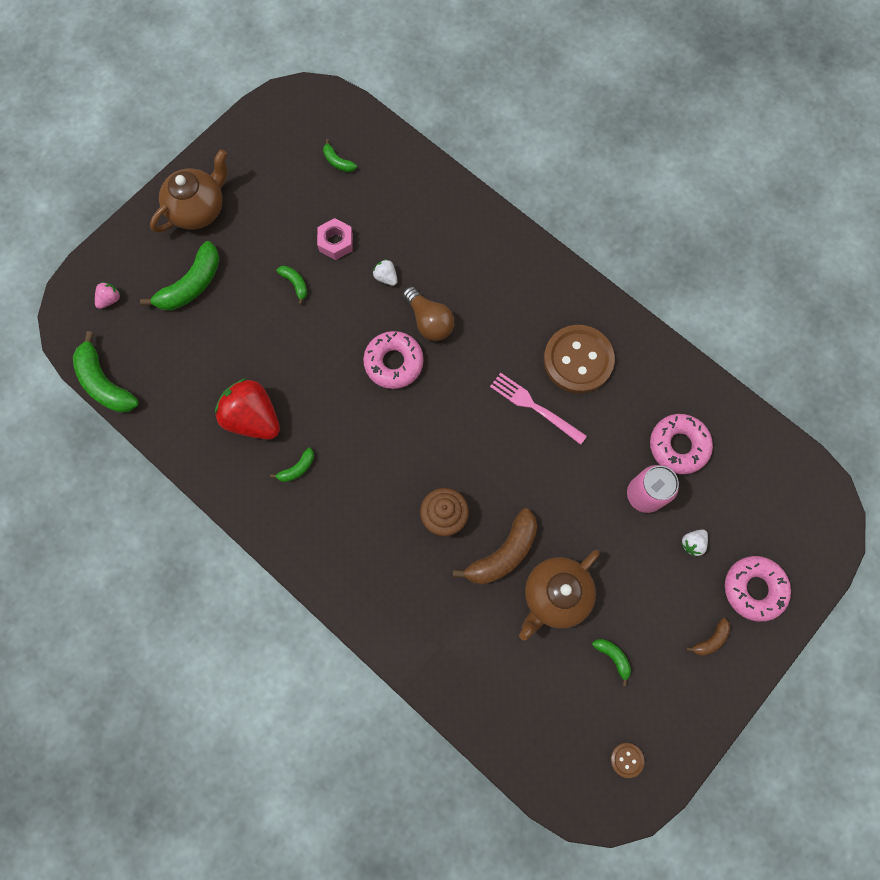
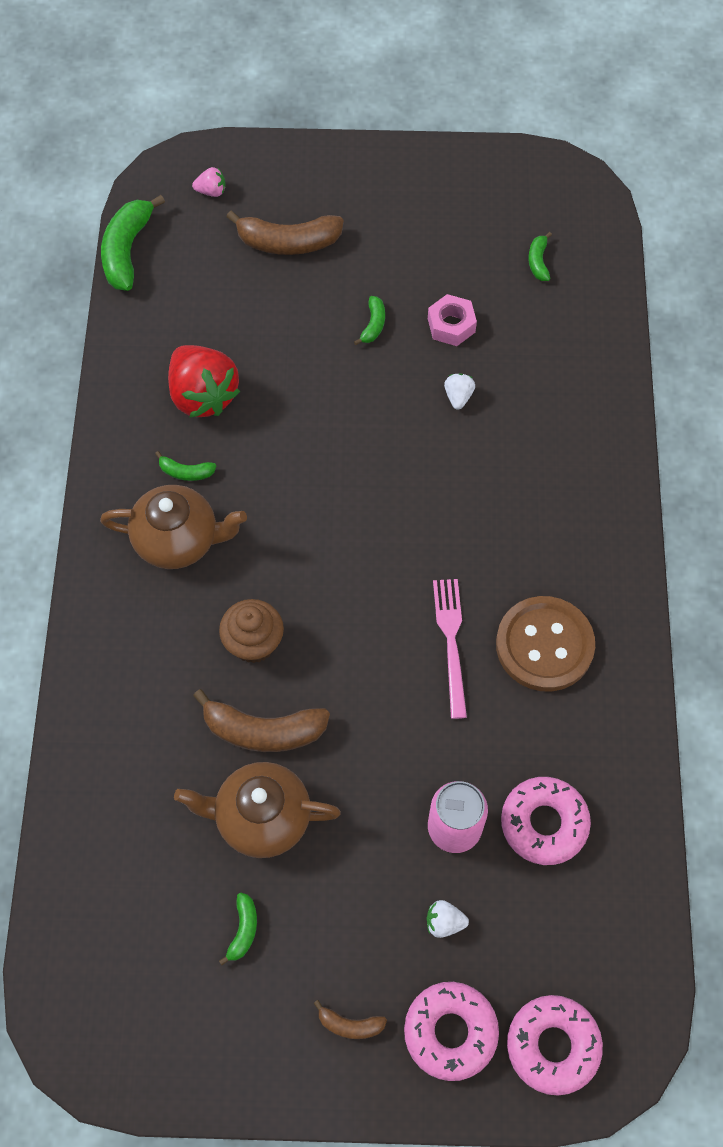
camera: 50 degrees right, 10 degrees down
(192, 285) = (288, 242): green banana -> brown banana
(198, 209) = (370, 188): brown teapot -> brown teapot (178, 540)
(253, 418) = (203, 395): red strawberry -> red strawberry turned 150 degrees clockwise
(394, 362) = (374, 473): pink donut -> pink donut (552, 1046)
(429, 321) = (449, 471): brown light bulb -> none
(627, 759) = (141, 1029): brown button -> none

